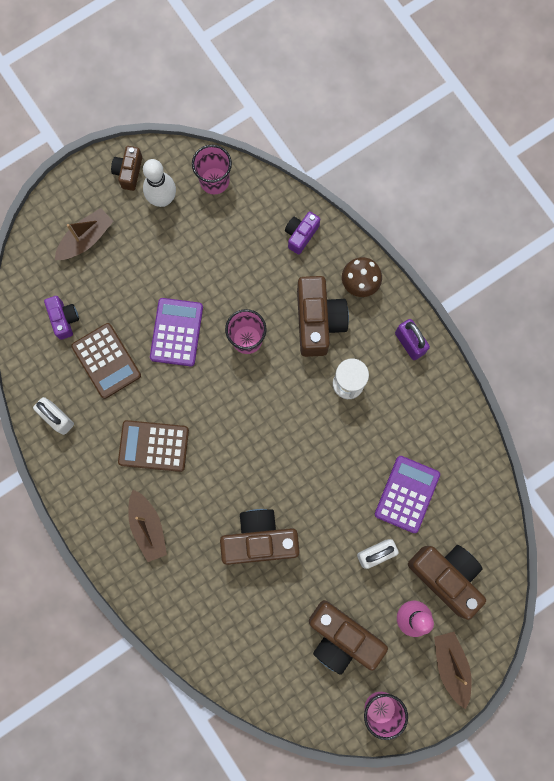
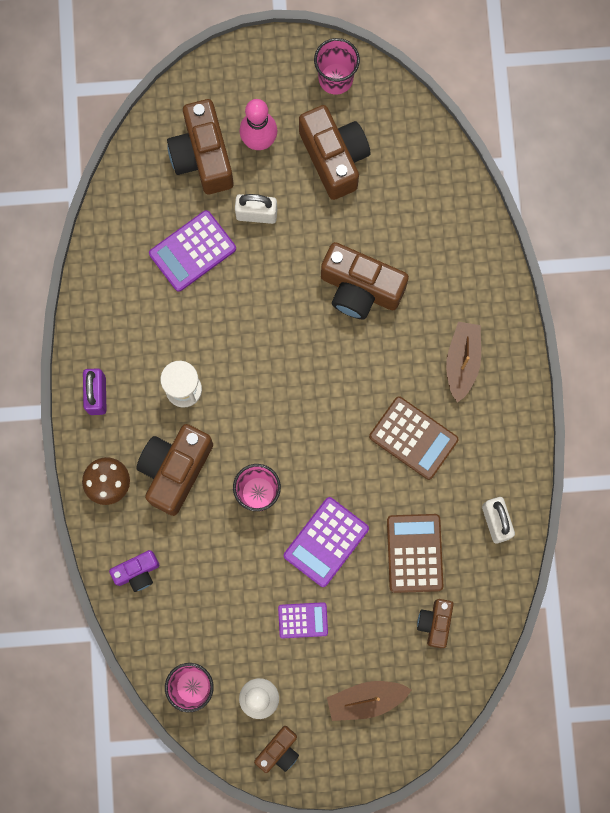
camera: 150 degrees left, 0 degrees up
(64, 319) = (435, 623): purple camera -> brown camera
(162, 268) = (303, 620): none -> purple calculator
(451, 666) = (248, 77): brown boat -> none

